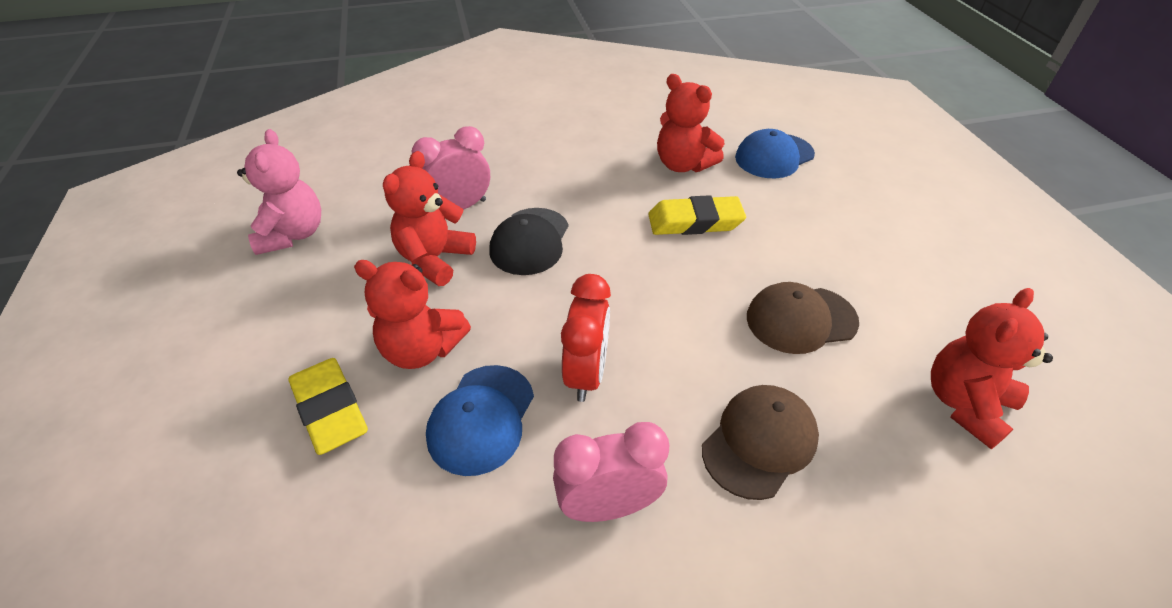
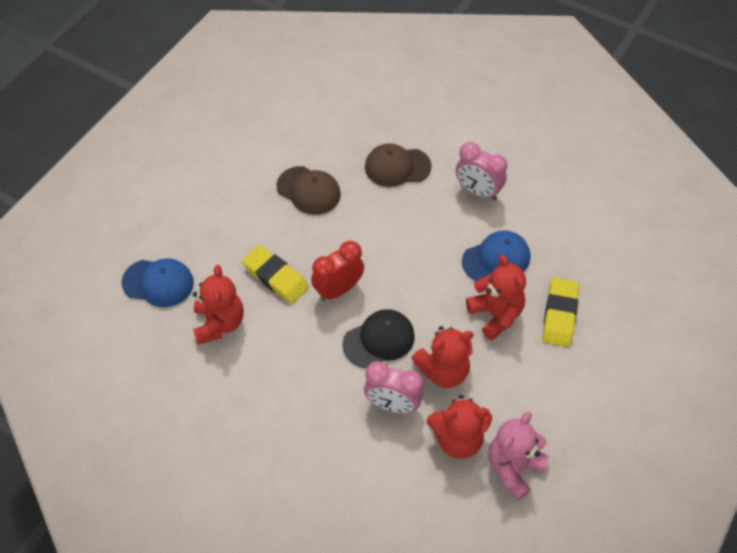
camera: 135 degrees left, 10 degrees up
(586, 374) = (432, 243): red clock -> red clock (338, 290)
(965, 404) = (302, 118): red teddy bear -> red teddy bear (458, 439)

